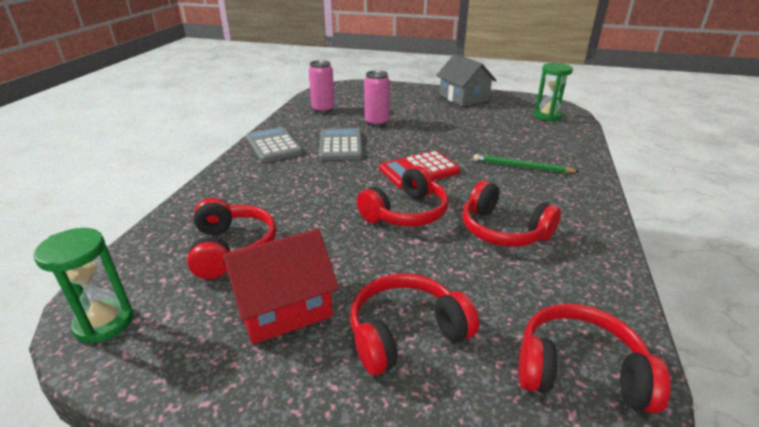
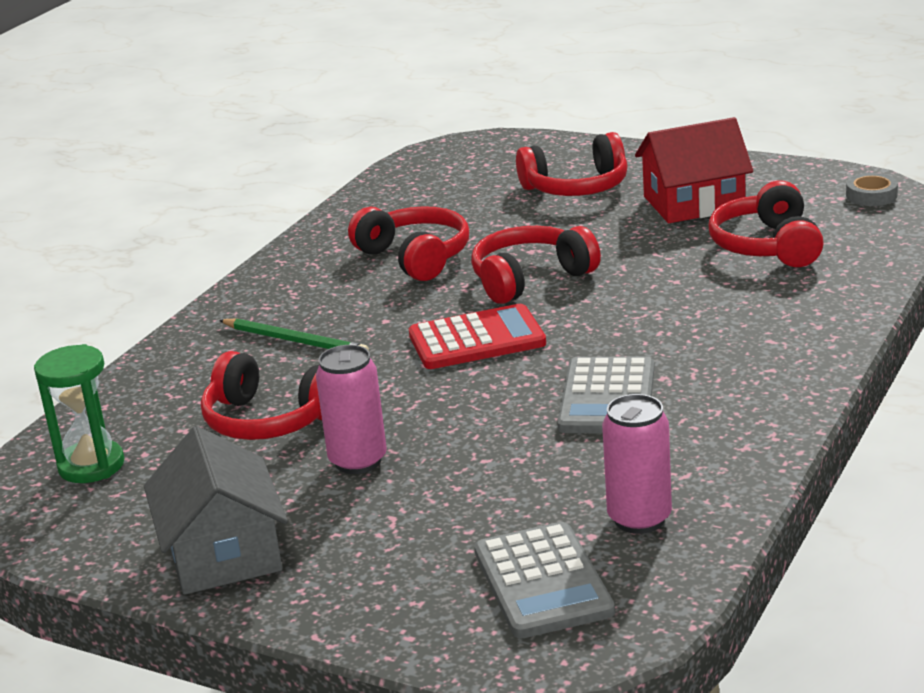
camera: 165 degrees left, 5 degrees down
(104, 322) = (871, 195): green hourglass -> grey tape
(273, 145) = (751, 403): grey calculator -> grey calculator (542, 582)
(377, 122) = (509, 461): pink can -> pink can (358, 461)
(579, 371) = (444, 170): red headphones -> red headphones (270, 420)

